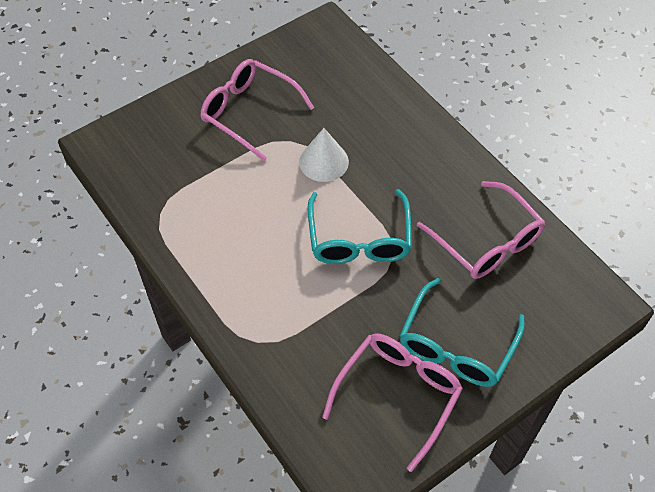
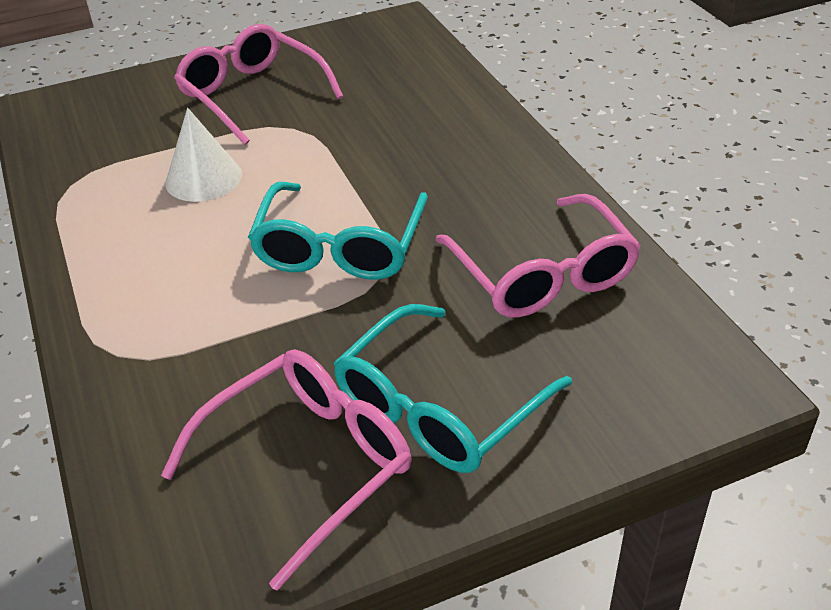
camera: 15 degrees right, 15 degrees down
(324, 161) = (329, 154): white cone -> white cone (203, 178)

